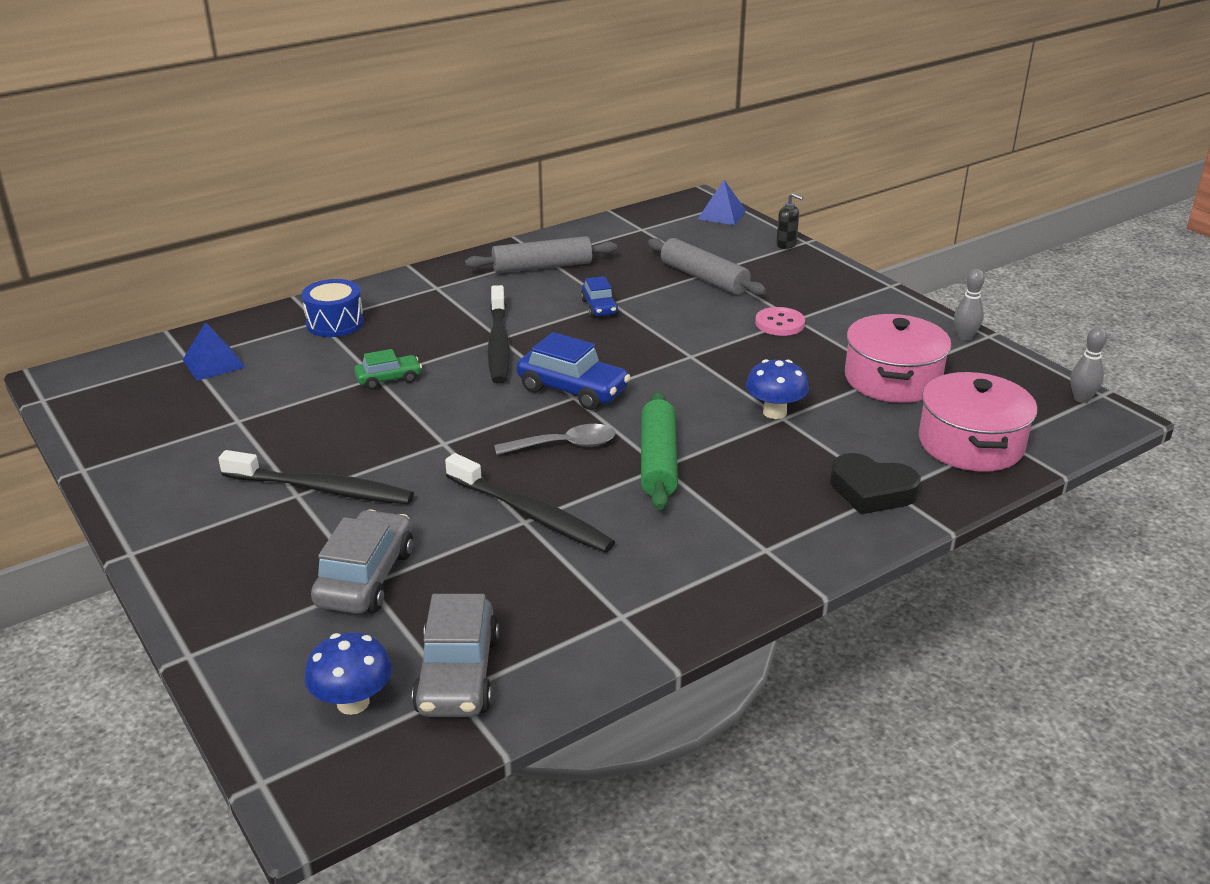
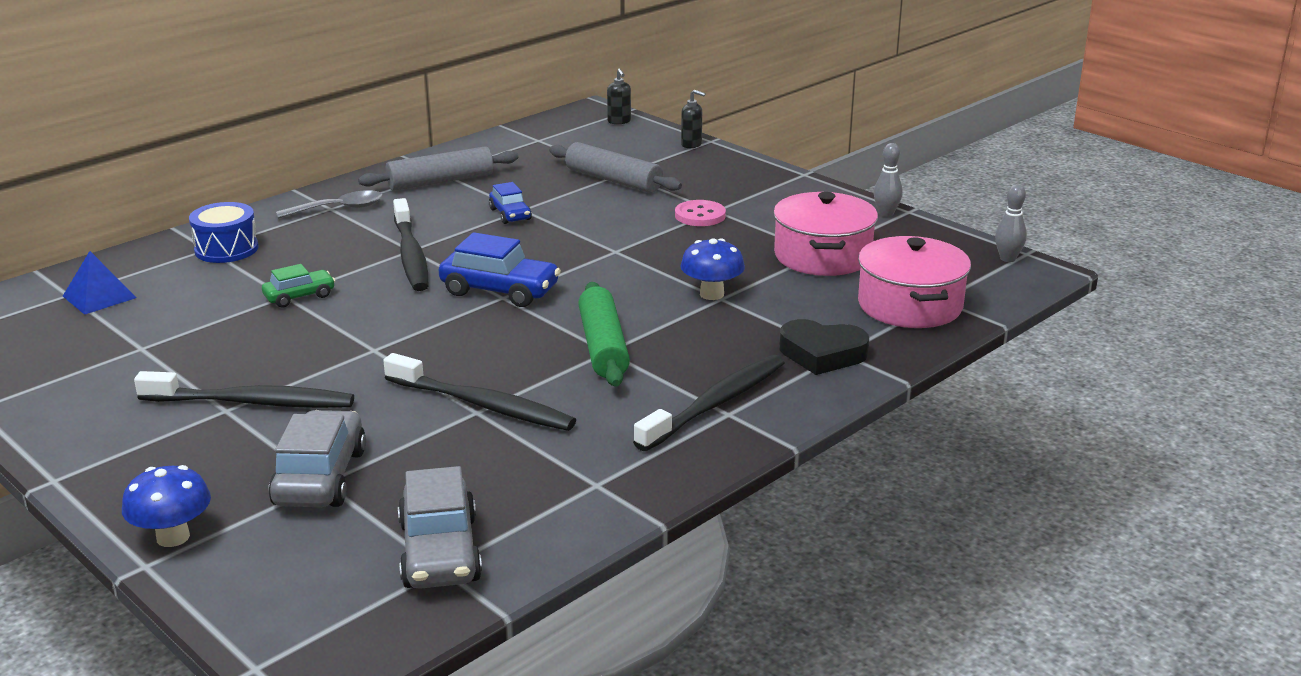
camera: 10 degrees left, 5 degrees down
(353, 702) = (335, 588): blue mushroom -> blue mushroom (173, 537)
(564, 445) = (503, 341): grey spoon -> grey spoon (339, 209)
(721, 214) = (619, 121): blue pyramid -> black soap dispenser
(755, 537) = (715, 404): none -> black toothbrush

